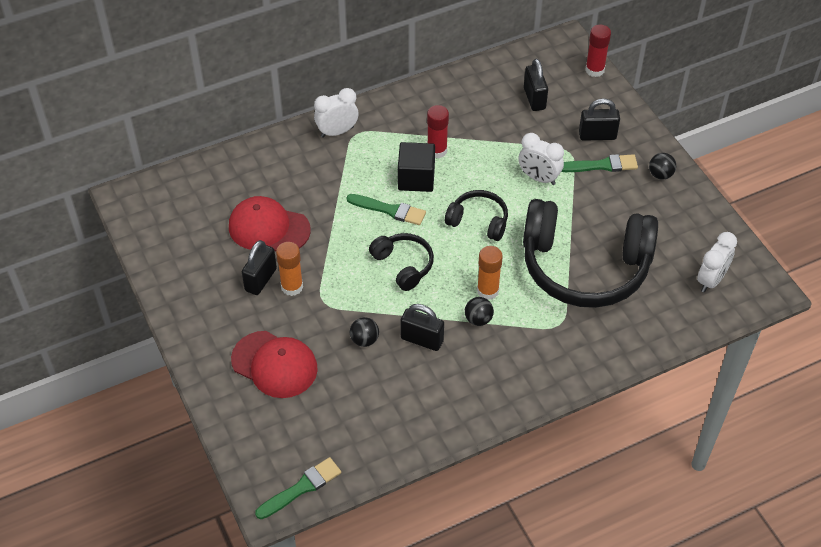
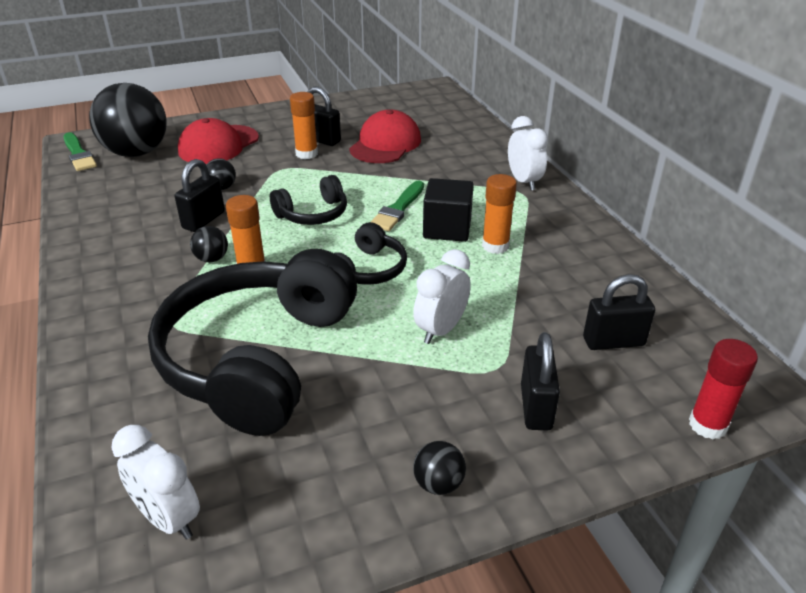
camera: 95 degrees right, 15 degrees down
(296, 434) = (136, 153): none -> black ball
(437, 151) = (495, 246): red glue stick -> orange glue stick
(601, 165) = (464, 404): green brush -> none

